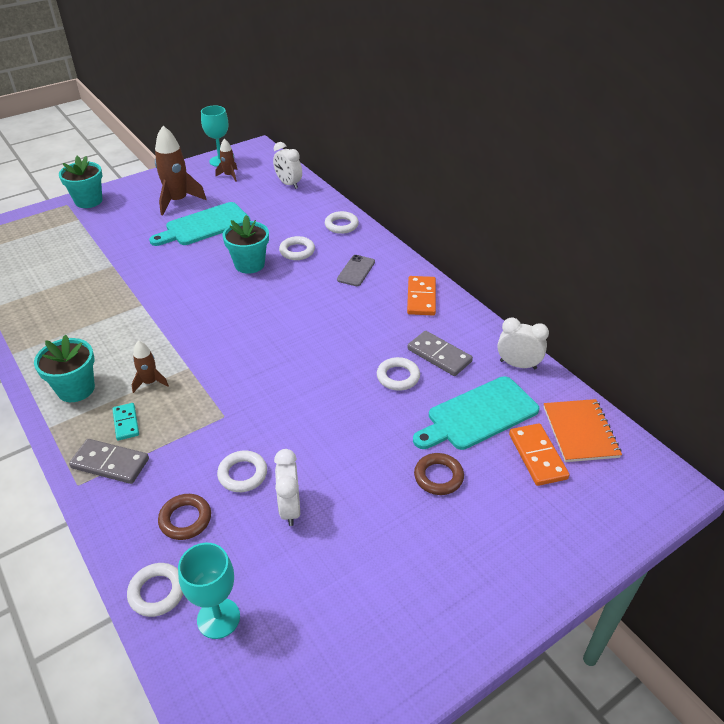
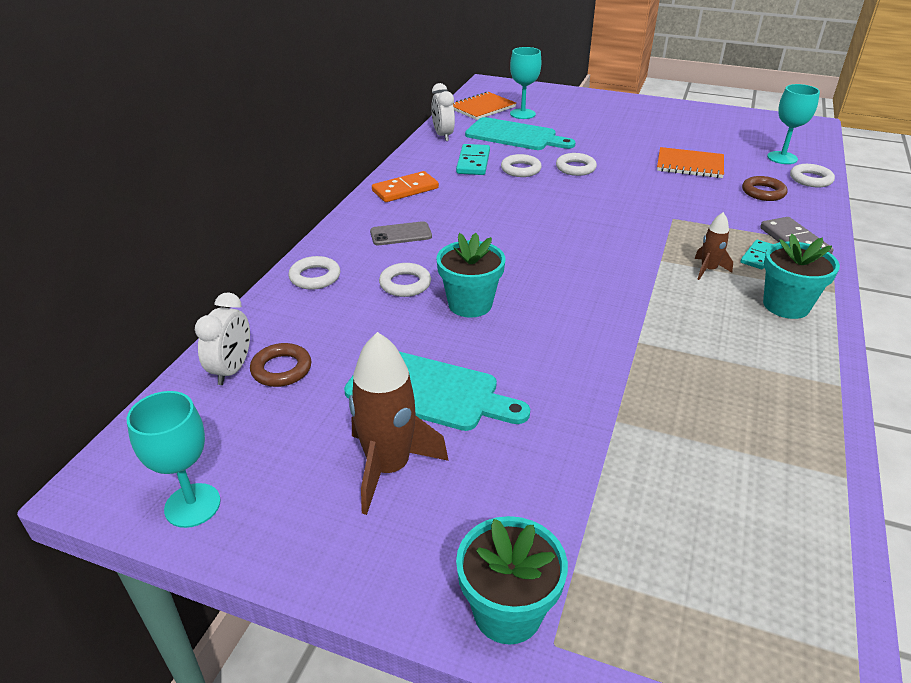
camera: 125 degrees left, 5 degrees down
(229, 175) = (247, 456): brown rocket -> none
(242, 474) = (699, 189): white ring -> white ring (575, 168)
(290, 508) = (689, 165): white clock -> orange notebook
(438, 477) = (586, 133): brown ring -> brown ring (281, 369)
(439, 355) = (473, 162): grey domino -> turquoise domino
(537, 456) = (522, 114): orange domino -> turquoise goblet

